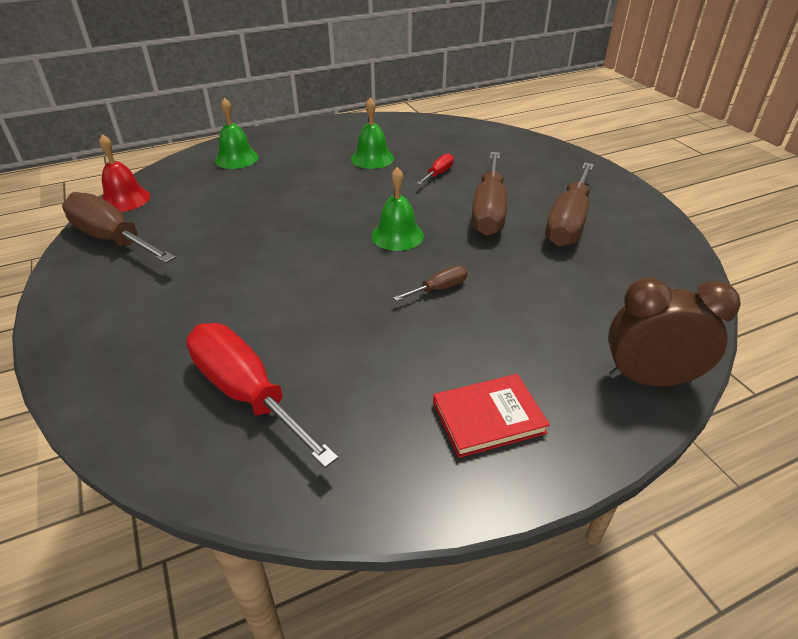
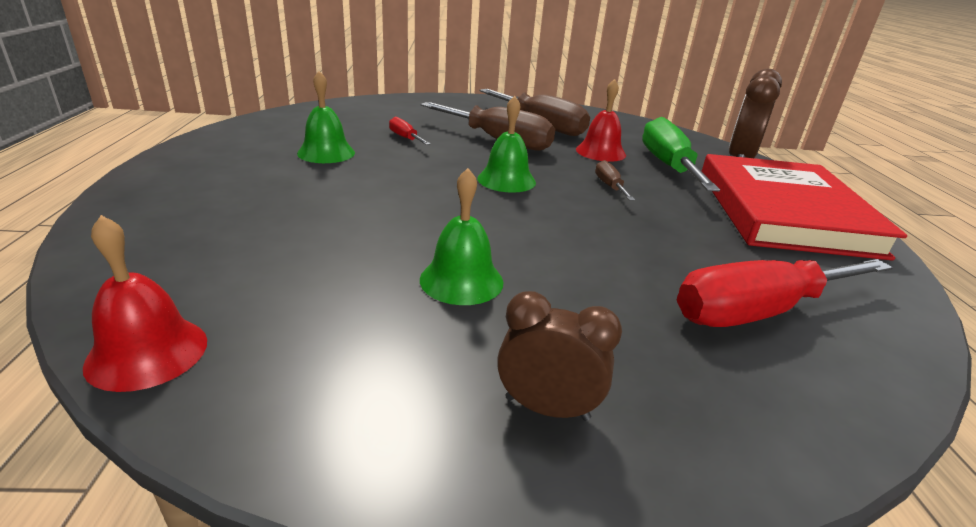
camera: 70 degrees left, 10 degrees down
(110, 310) = (547, 408): none -> brown clock
(112, 239) = (299, 385): brown screwdriver -> none
(236, 158) = (175, 222): green bell -> green bell (461, 280)
(488, 417) = (783, 212): red book -> red book, size x2.18
(532, 270) = (600, 152): none -> red bell
(544, 319) = (668, 166): none -> green screwdriver

